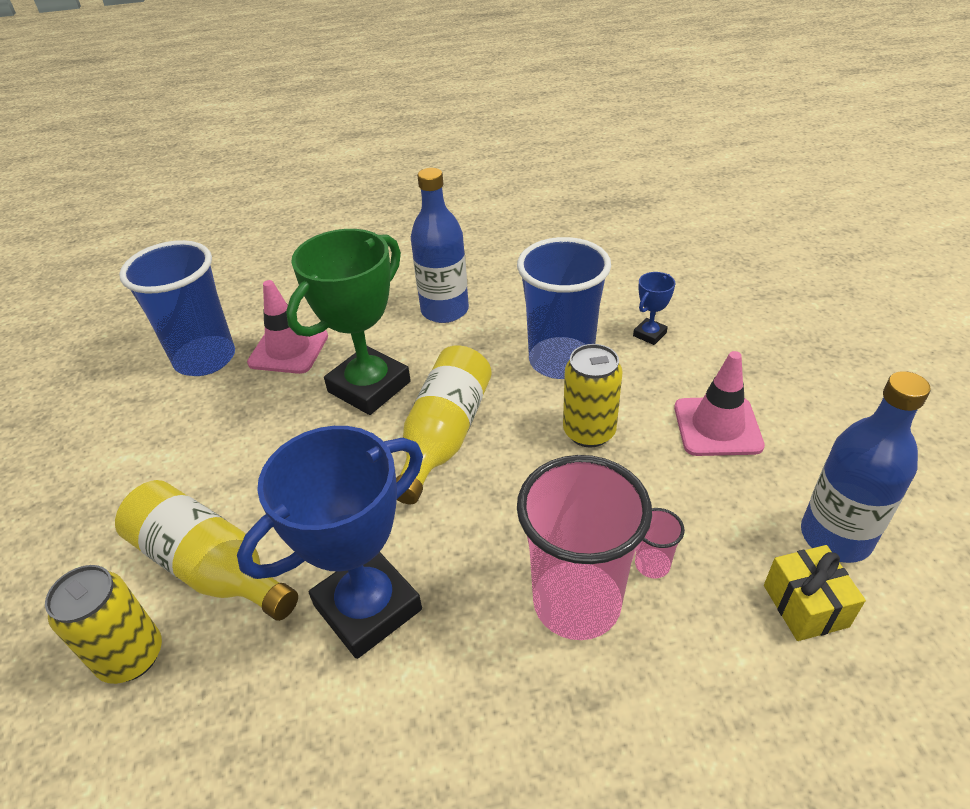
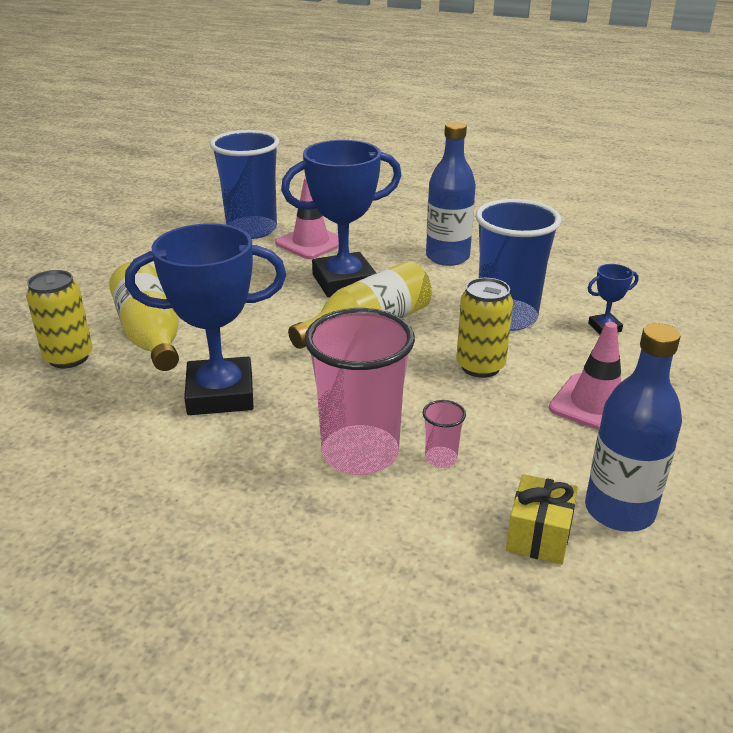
camera: 30 degrees right, 10 degrees down
(369, 387) = (344, 282): green trophy -> blue trophy

